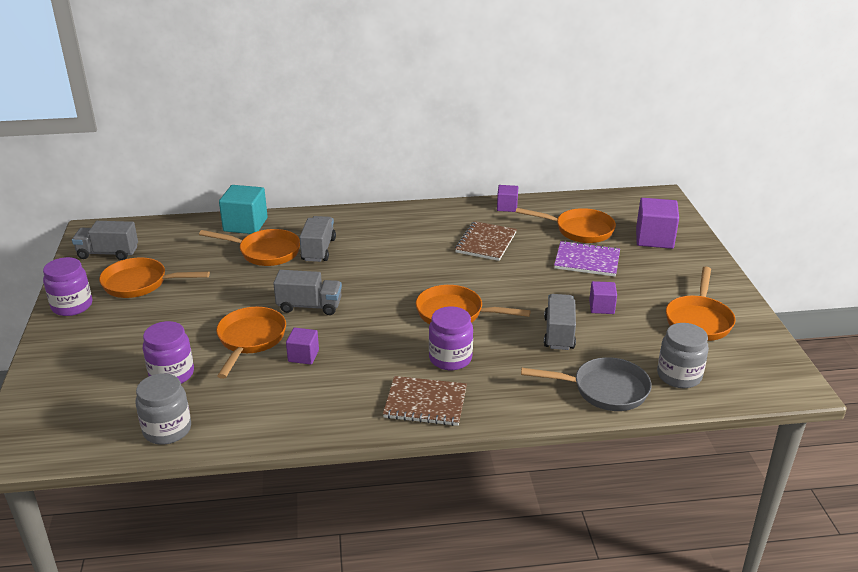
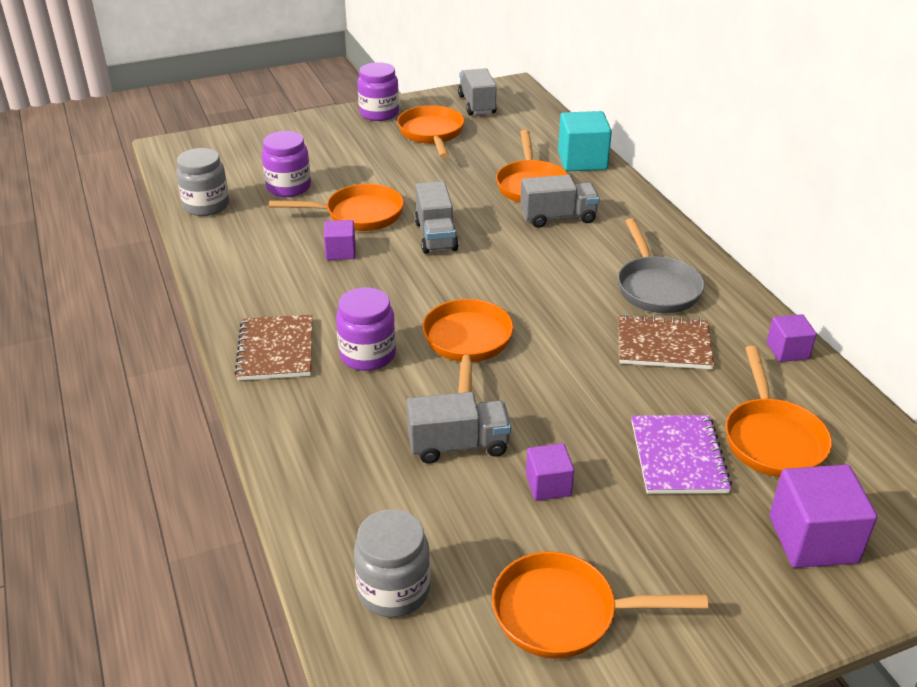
camera: 75 degrees right, 5 degrees up
(604, 390) = (337, 505): grey pan -> grey pan (656, 287)

